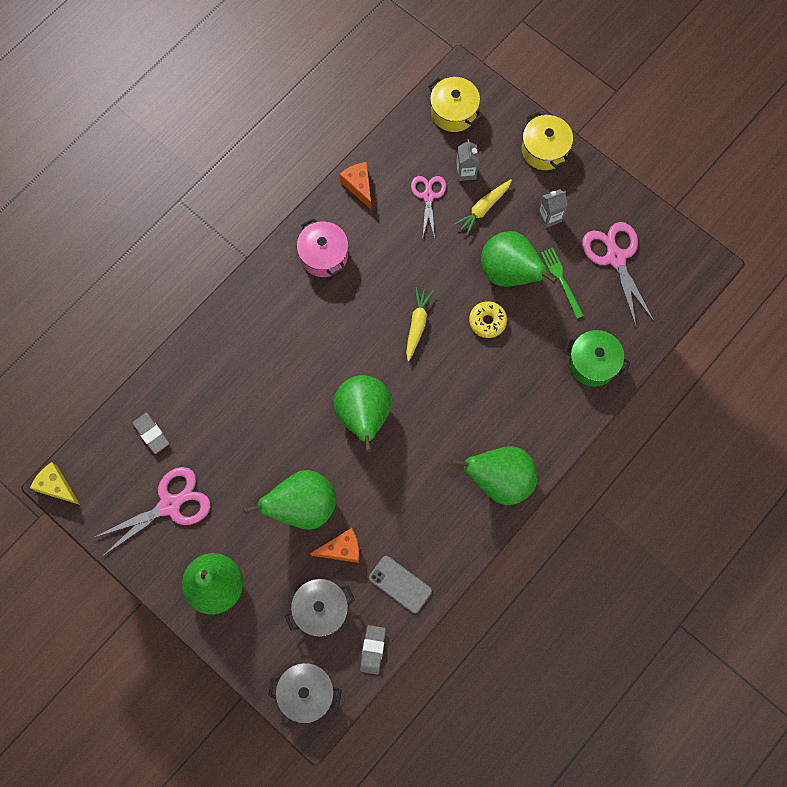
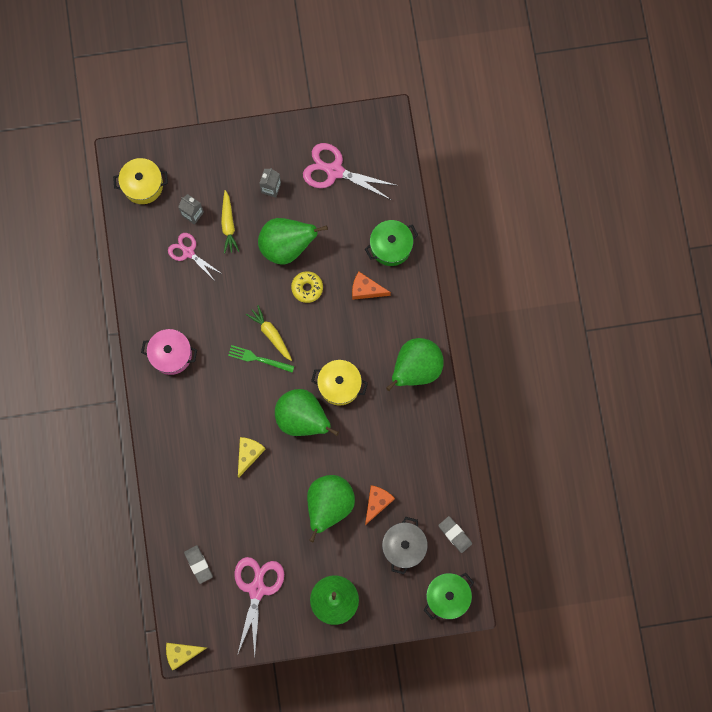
camera: 50 degrees left, 5 degrees up
(151, 434) = (198, 564): grey eraser -> grey eraser turned 60 degrees clockwise
(290, 395) = (248, 454): none -> yellow cheese
(306, 693) = (447, 596): grey pot -> green pot
(359, 186) = (141, 291): orange cheese -> orange cheese (366, 289)
(400, 584) = (429, 484): grey phone -> none
(544, 150) = (222, 150): yellow pot -> yellow pot (339, 385)
(561, 280) = (320, 218): green fork -> green fork (258, 359)

